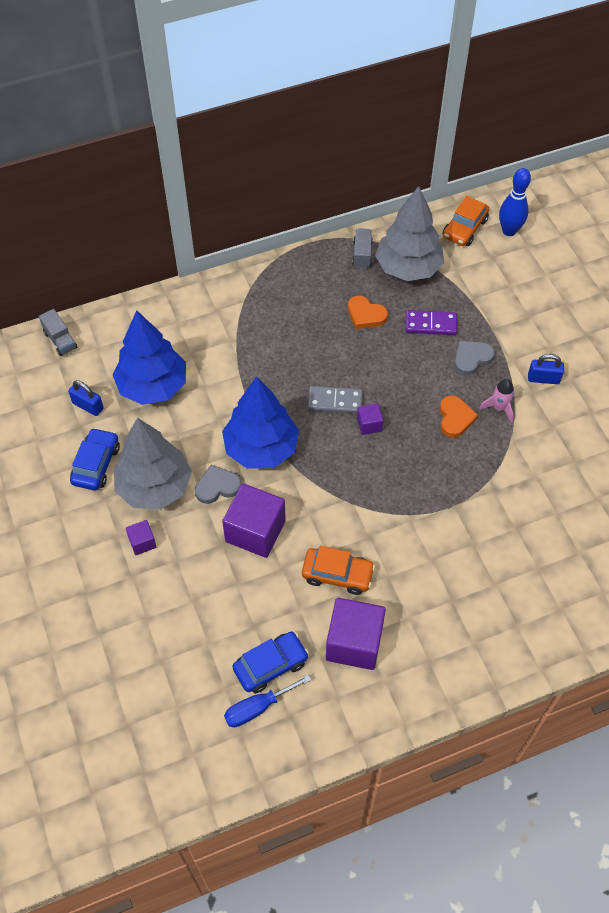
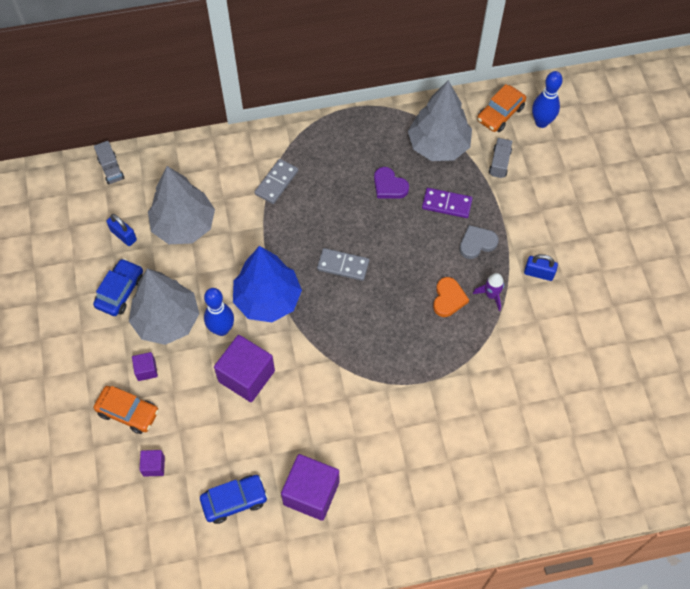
camera: 10 degrees right, 5 degrees up
(153, 386) = (184, 225): blue tree -> grey tree
(217, 486) = (222, 329): grey heart -> blue bowling pin
(244, 328) = (276, 182): none -> grey domino
(257, 708) = (215, 536): blue screwdriver -> none
(337, 574) = (310, 428): orange car -> orange car (128, 412)
(362, 254) = (399, 126): grey truck -> grey truck (499, 163)
(365, 315) = (389, 186): orange heart -> purple heart
(369, 424) = (369, 292): purple cube -> purple cube (154, 466)
(499, 408) = (491, 295): pink rocket -> purple rocket

